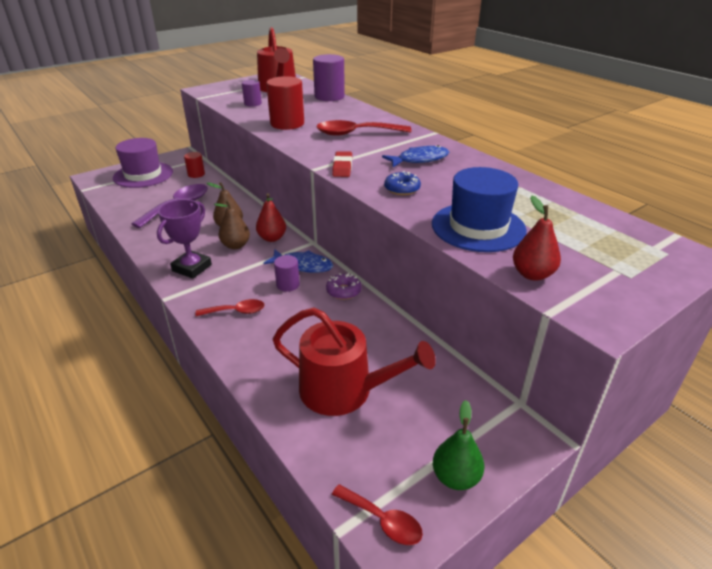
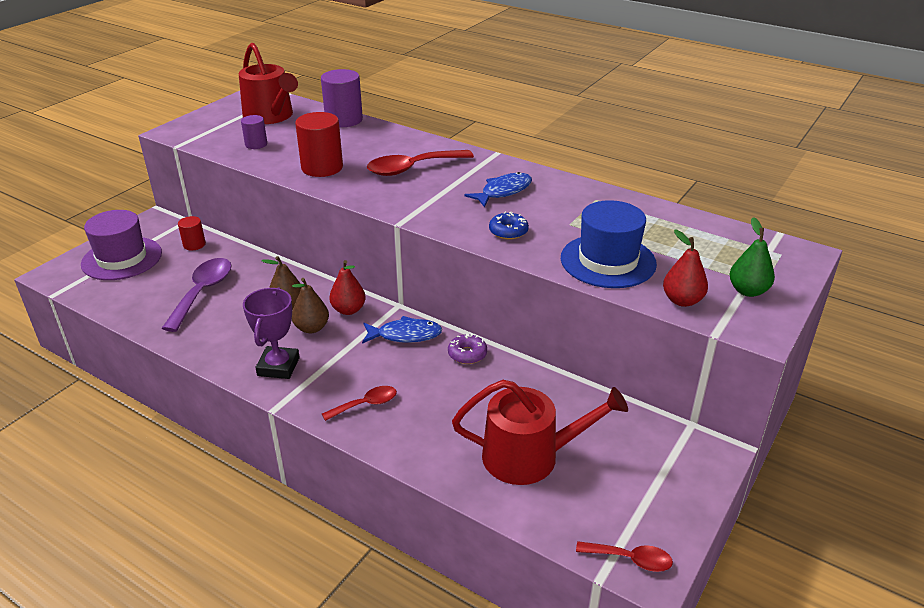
camera: 20 degrees left, 0 degrees up
(288, 285) = (403, 361): purple cylinder -> none
(342, 167) = (428, 216): red eraser -> none
(455, 477) = (671, 505): green pear -> green pear (748, 291)

